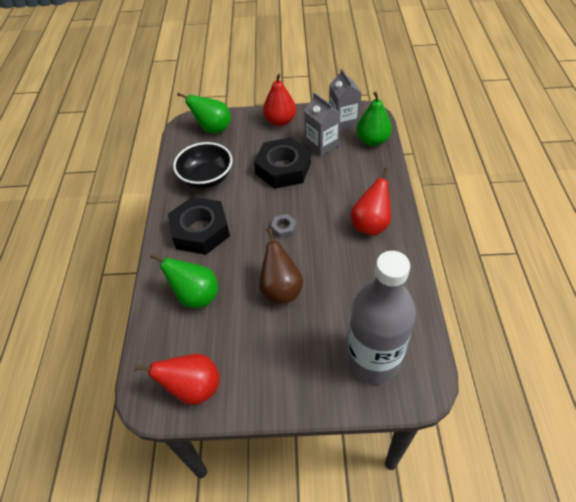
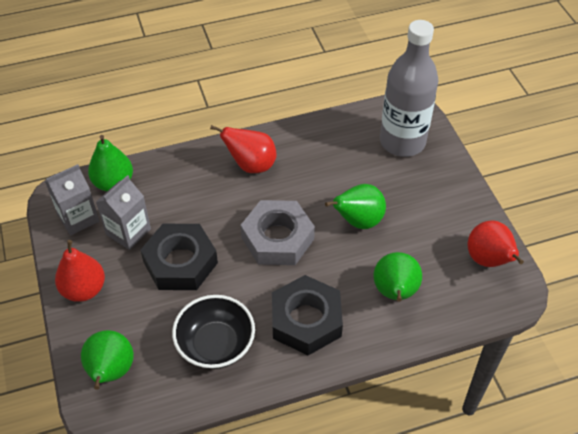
camera: 110 degrees left, 0 degrees up
(281, 289) = (358, 221): brown pear -> green pear
(283, 228) = (277, 238): grey nut -> grey nut, size x2.41

